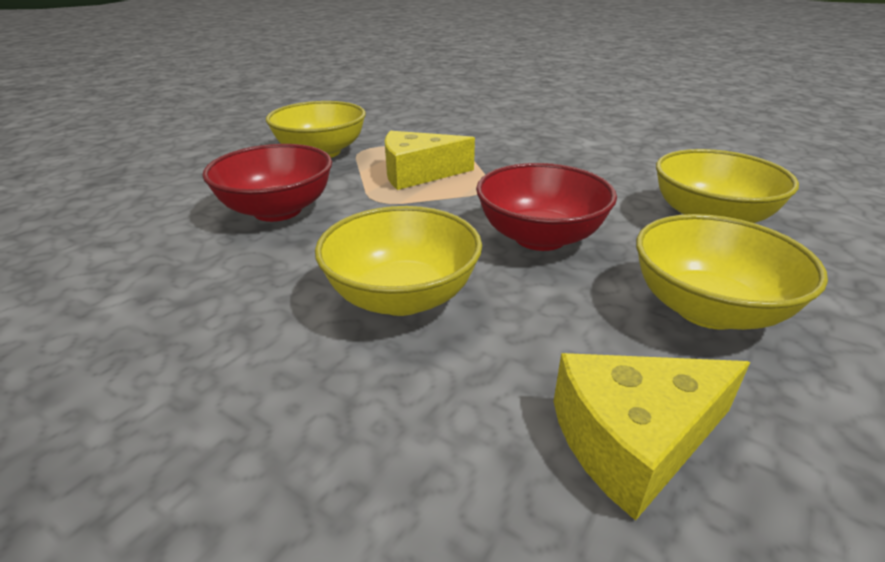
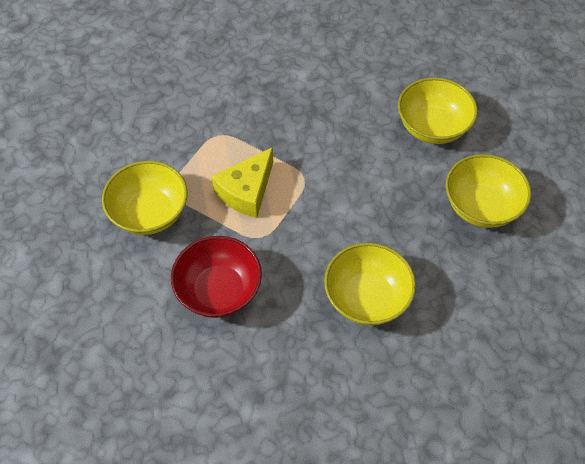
camera: 45 degrees left, 25 degrees up
(540, 237) = (376, 205): red bowl -> none
(633, 440) = (509, 299): yellow cheese -> none

